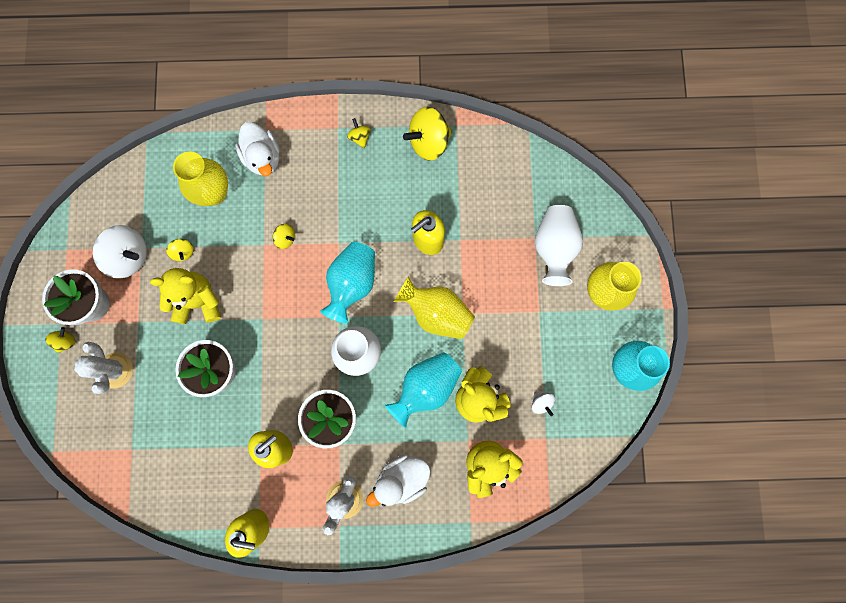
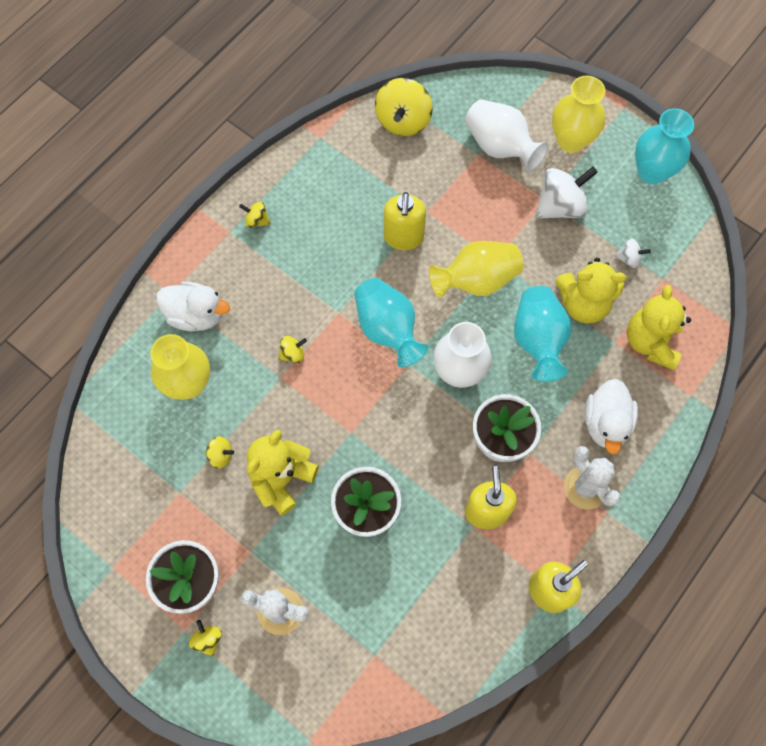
camera: 50 degrees left, 10 degrees down
(129, 256) = (178, 510): white spinning top -> white spinning top (560, 206)
(428, 142) = (315, 170): yellow spinning top -> yellow spinning top (403, 121)

